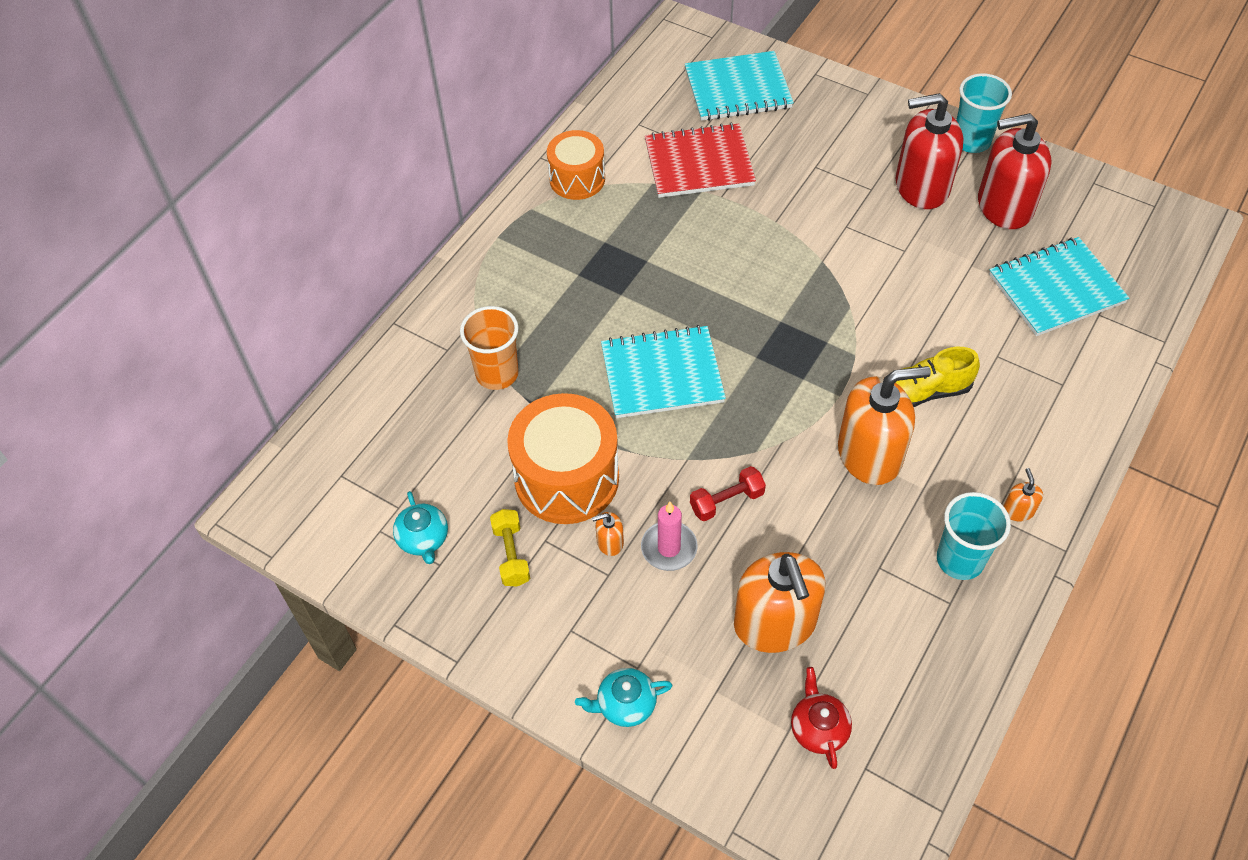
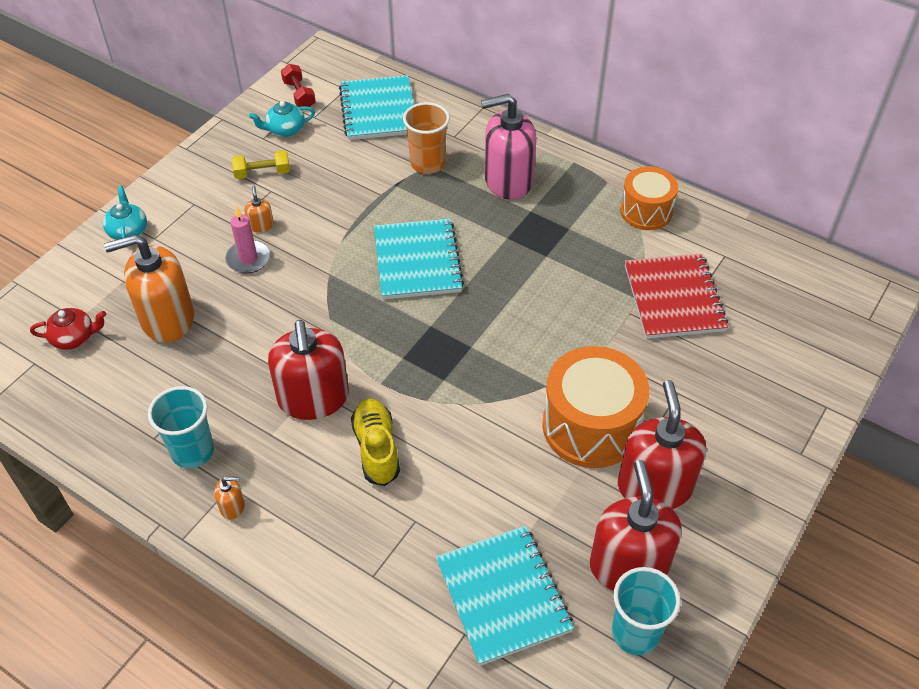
camera: 90 degrees right, 5 degrees down
(528, 295) = (508, 180): none -> pink soap dispenser
(566, 478) = (323, 202): orange drum -> orange drum (591, 426)
(726, 501) = (284, 296): red dumbbell -> red dumbbell (299, 95)
(738, 89) = (788, 335): turquoise notebook -> turquoise notebook (378, 110)
(870, 454) = (313, 398): orange soap dispenser -> red soap dispenser
(971, 141) = (733, 548): turquoise cup -> turquoise cup (635, 632)

